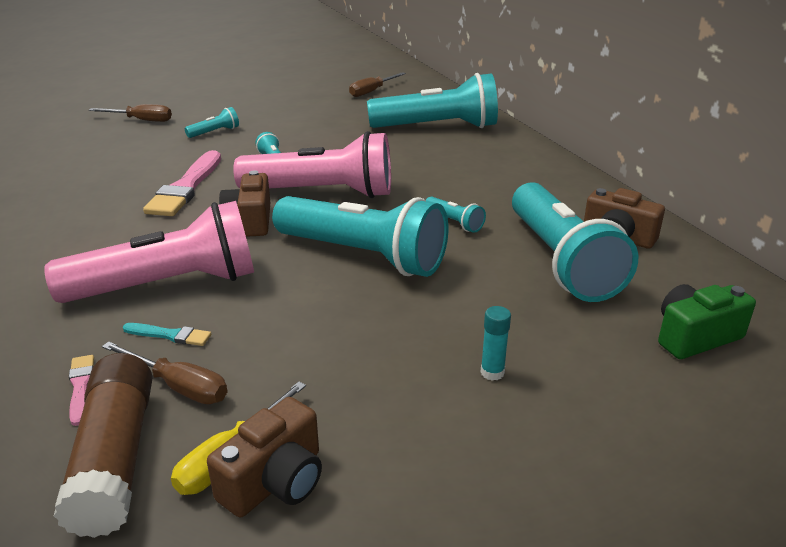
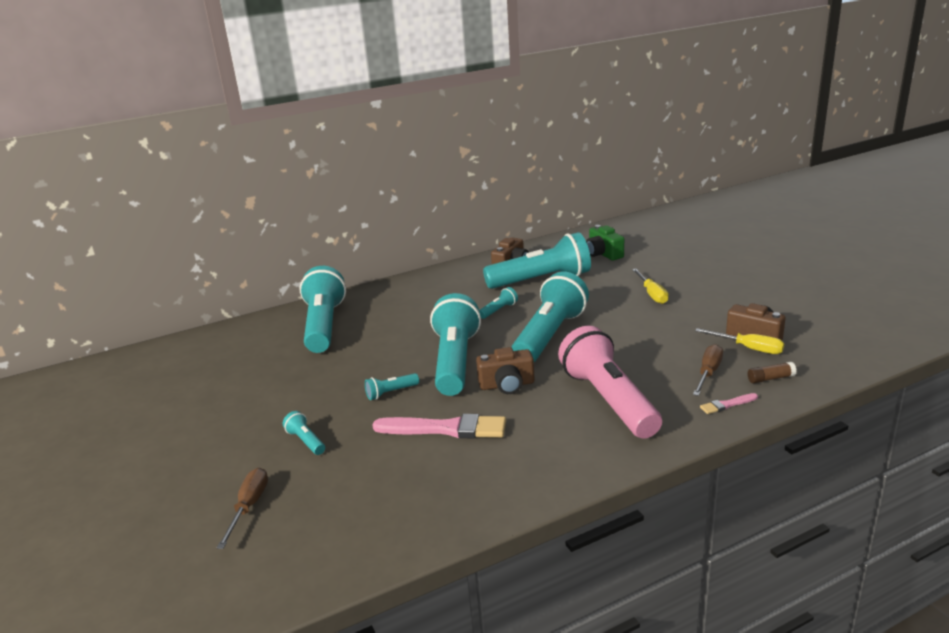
camera: 90 degrees left, 5 degrees down
(115, 458) = (770, 378): brown glue stick -> brown glue stick, size x0.45
(170, 335) = (664, 386): turquoise brush -> none
(323, 192) = (455, 361): pink flashlight -> turquoise flashlight
(372, 91) = (212, 364): brown screwdriver -> none
(492, 372) = (652, 294): turquoise glue stick -> yellow screwdriver

